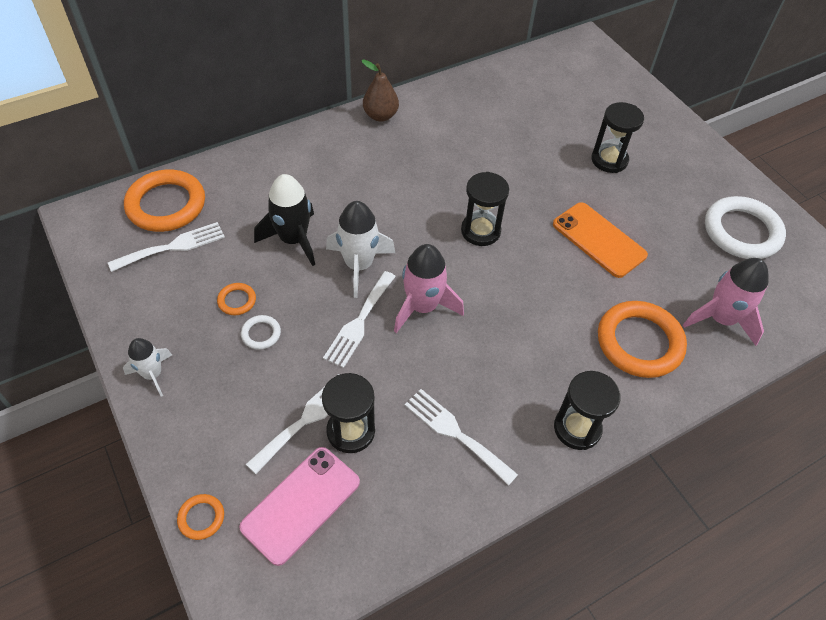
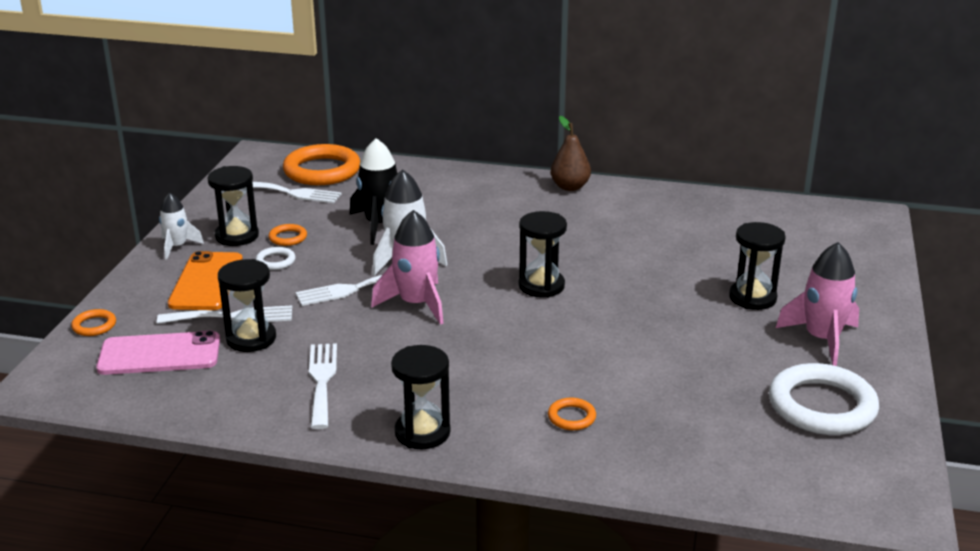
camera: 45 degrees right, 25 degrees down
(190, 327) = (237, 236): none -> black hourglass
(599, 240) = (647, 340): orange phone -> orange phone (206, 282)
(639, 342) = (571, 417): orange ring -> orange ring, size x0.45
(721, 319) = (686, 446): pink rocket -> pink rocket (822, 339)

